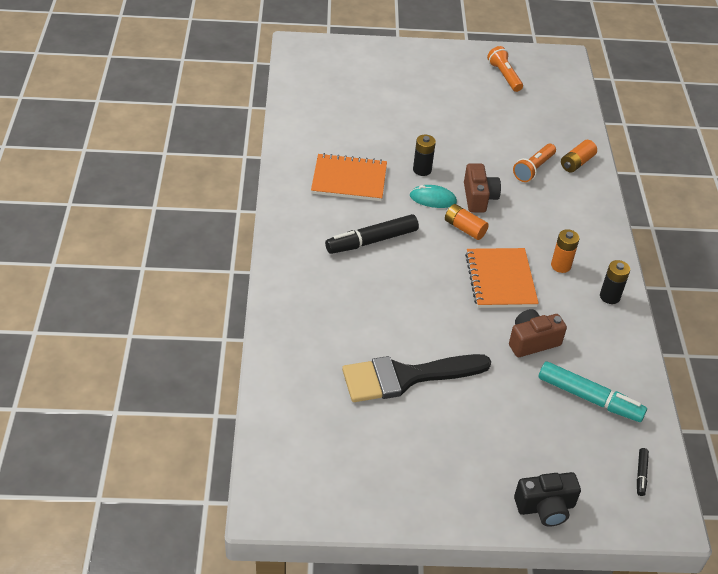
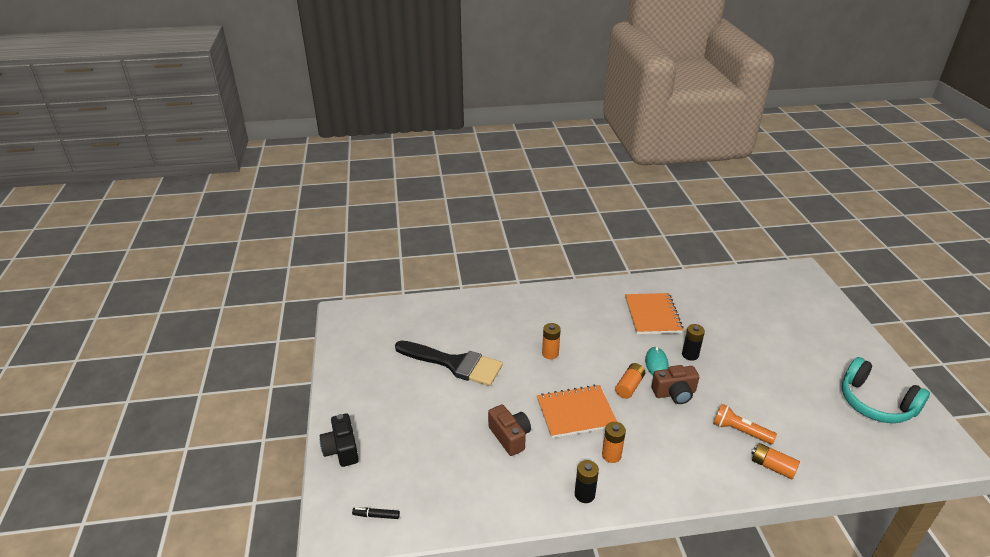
camera: 85 degrees right, 10 degrees down
(372, 241) = (588, 334): black marker -> none
(401, 282) = (550, 353): none -> orange battery
(405, 377) = (454, 364): black brush -> black brush turned 135 degrees clockwise
(504, 76) = (875, 403): orange flashlight -> turquoise headphones
(589, 398) = (454, 478): turquoise marker -> none

